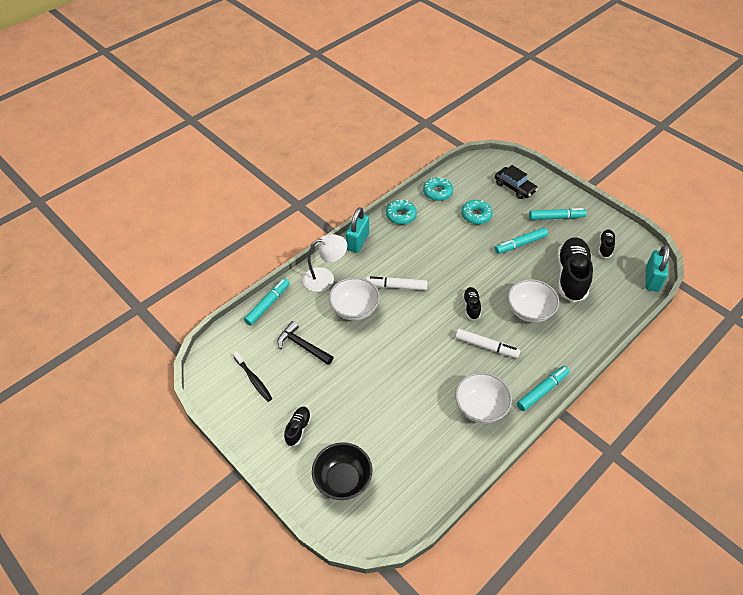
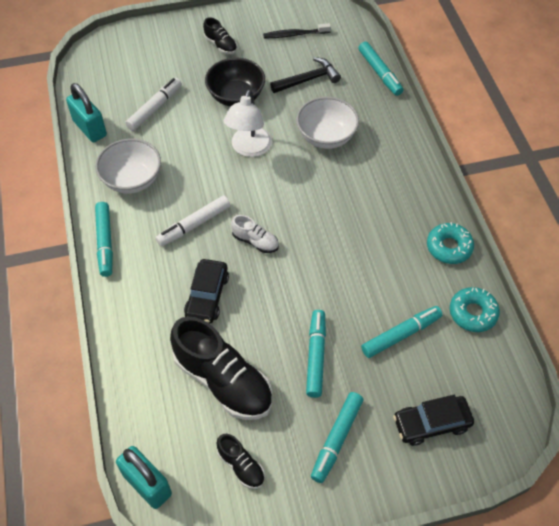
camera: 120 degrees right, 5 degrees up
(325, 278) = (387, 130): white lamp -> white lamp (249, 149)
(342, 480) = (150, 54): black bowl -> black bowl (236, 96)
(357, 241) = (427, 182): turquoise padlock -> turquoise padlock (90, 128)
(396, 286) = (333, 186): white marker -> white marker (155, 108)
(471, 307) = (255, 241): black shoe -> white shoe
(476, 215) = (401, 334): turquoise donut -> turquoise marker
(529, 311) = (207, 296): white bowl -> black car

